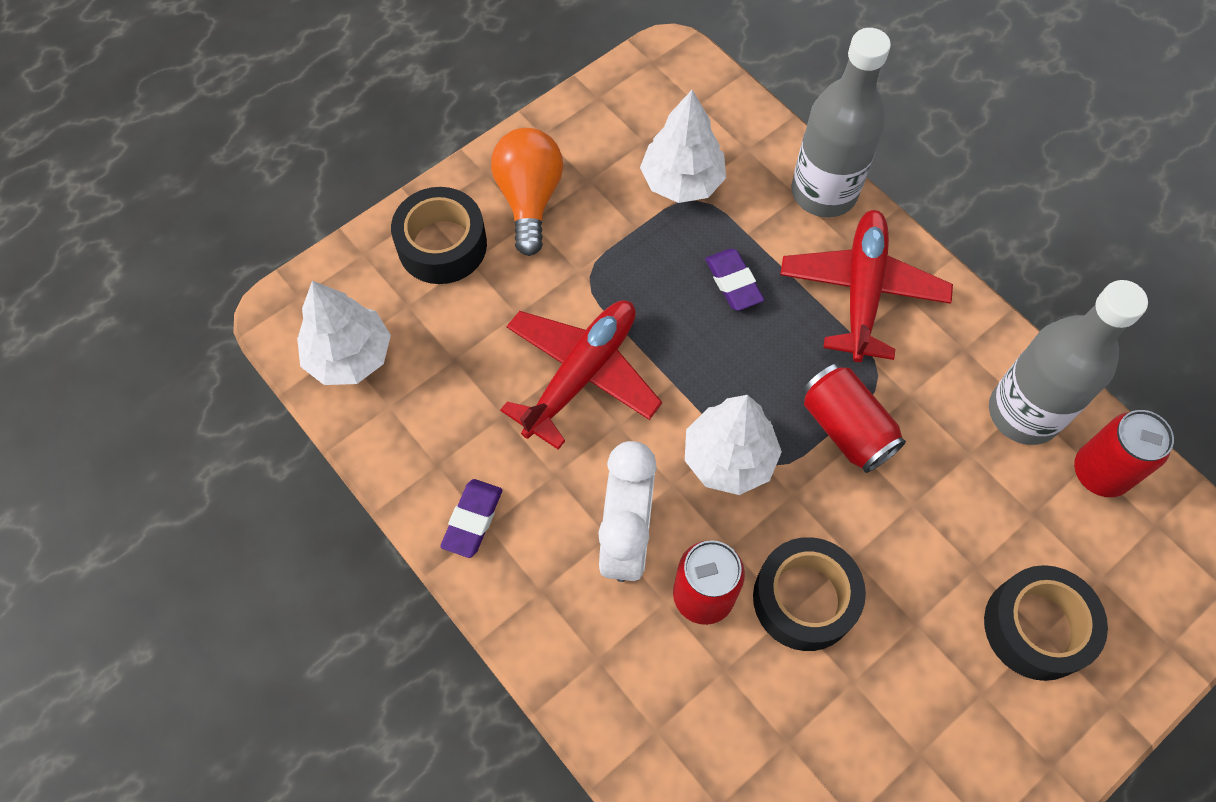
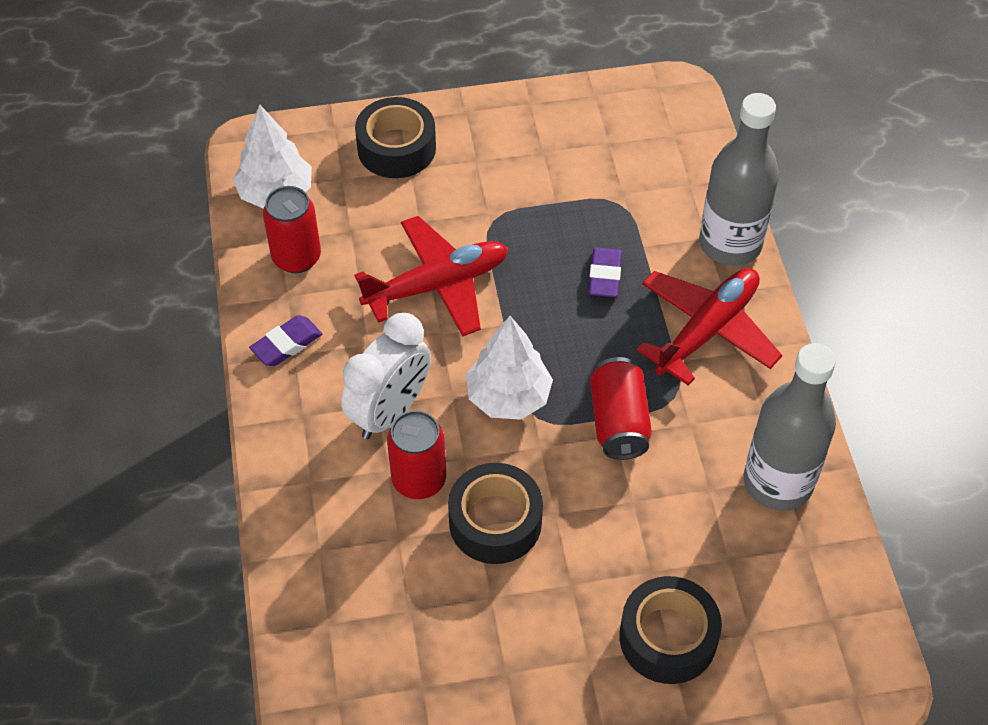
camera: 30 degrees right, 10 degrees down
(529, 199) = (486, 145): orange light bulb -> none
(682, 181) = (617, 185): white tree -> none
(1099, 473) = (810, 557): red can -> red can (296, 257)

